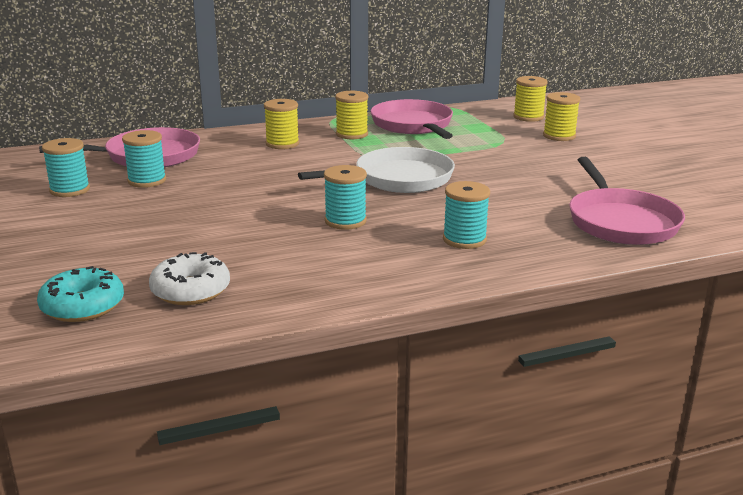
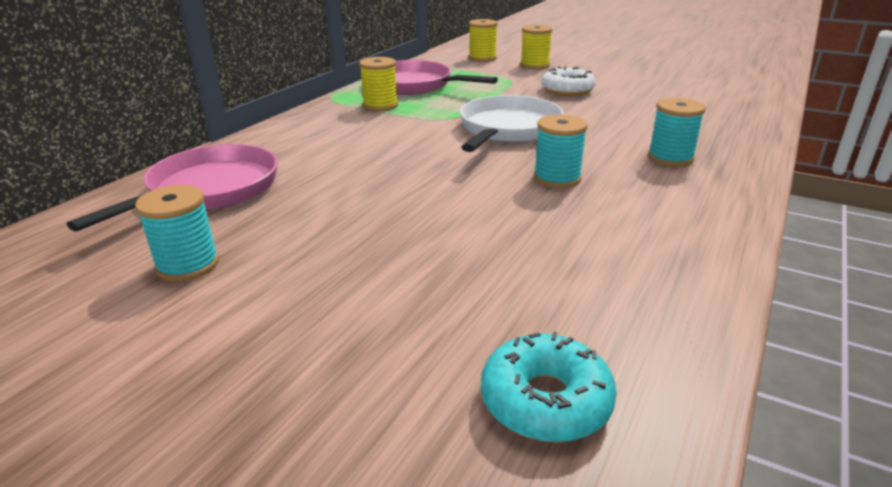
camera: 40 degrees left, 5 degrees up
(147, 181) = (270, 216): turquoise spool -> none
(191, 290) = (602, 311): white donut -> white donut (567, 90)
(282, 144) = (335, 132): yellow spool -> none
(620, 221) = (714, 110): pink pan -> none

